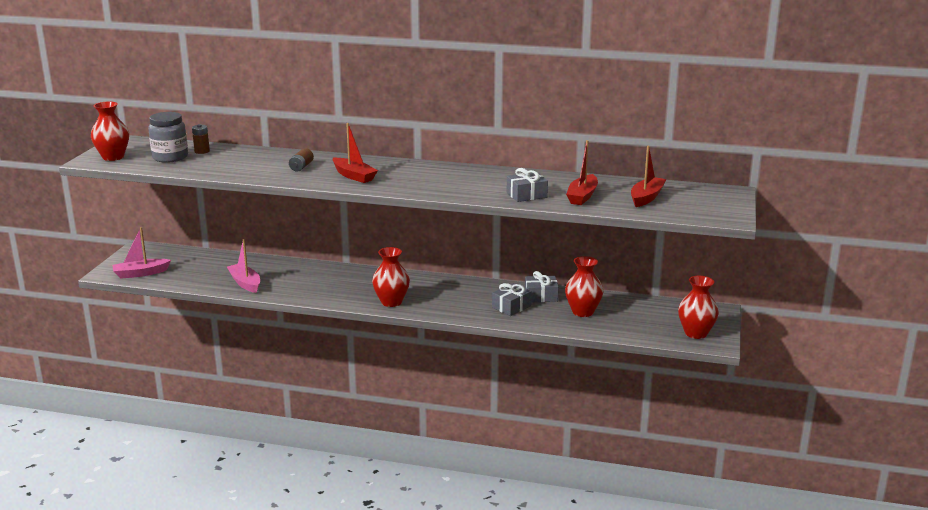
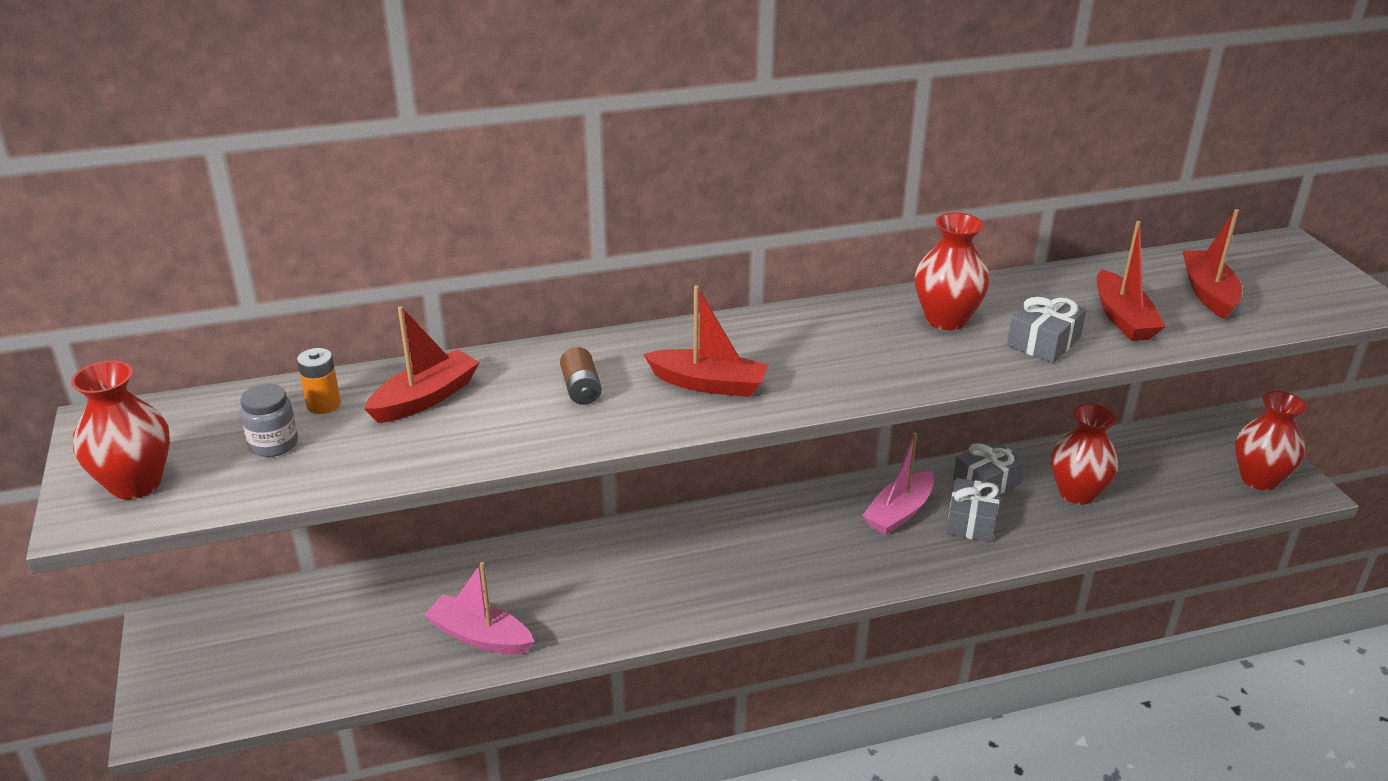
camera: 30 degrees left, 10 degrees up
(140, 273) = (237, 692): pink boat -> pink boat (899, 513)
(170, 157) = (274, 444): grey jar -> grey jar, size x0.60
(202, 151) = (323, 404): brown battery -> orange battery
(240, 157) = (425, 398): none -> red boat
(391, 302) = (782, 582): red vase -> red vase (946, 319)

